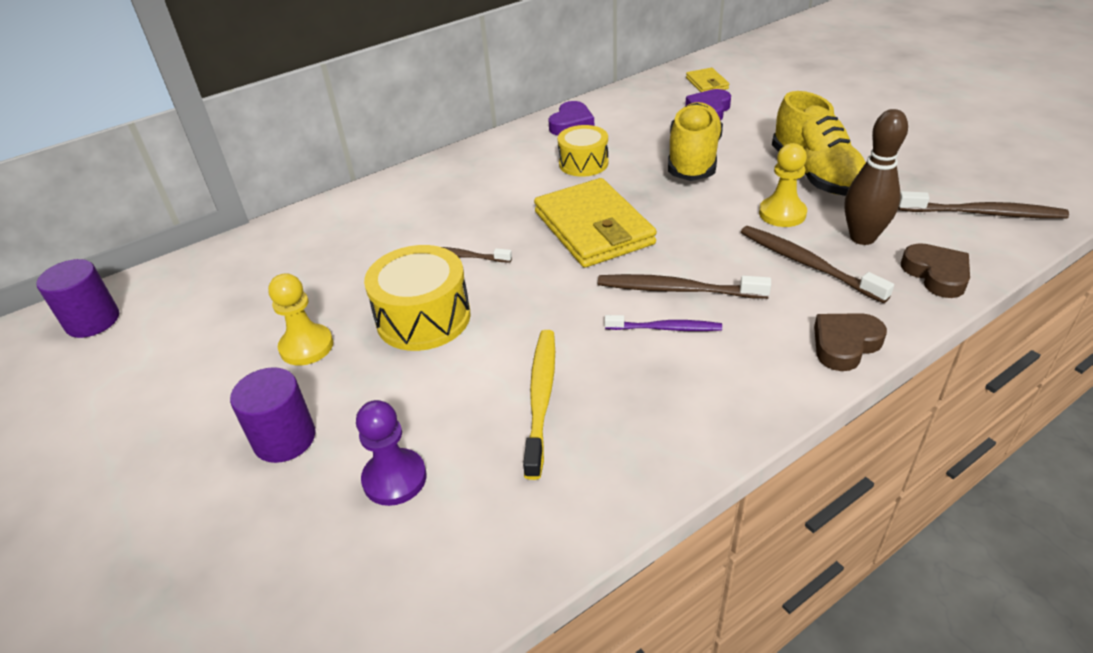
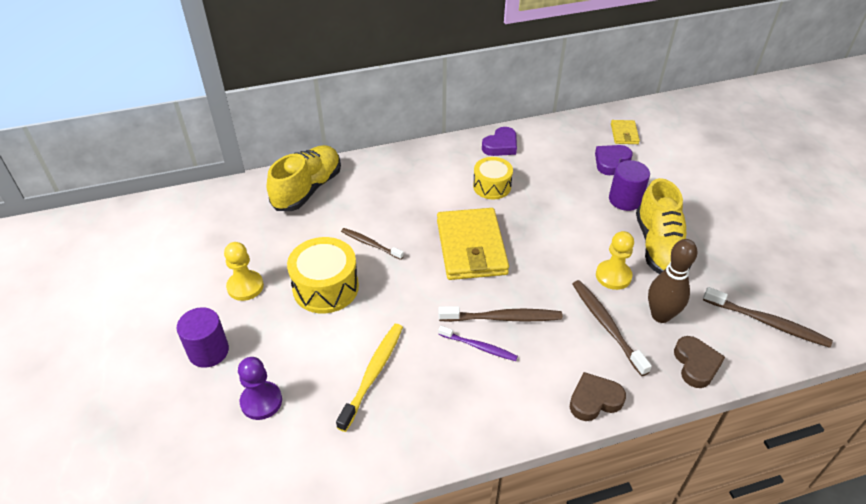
camera: 15 degrees right, 5 degrees up
(93, 321) = (125, 225): purple cylinder -> purple cylinder (625, 200)
(677, 289) = (503, 318): brown toothbrush -> brown toothbrush turned 150 degrees clockwise
(693, 159) = (574, 206): yellow shoe -> yellow shoe (307, 189)

